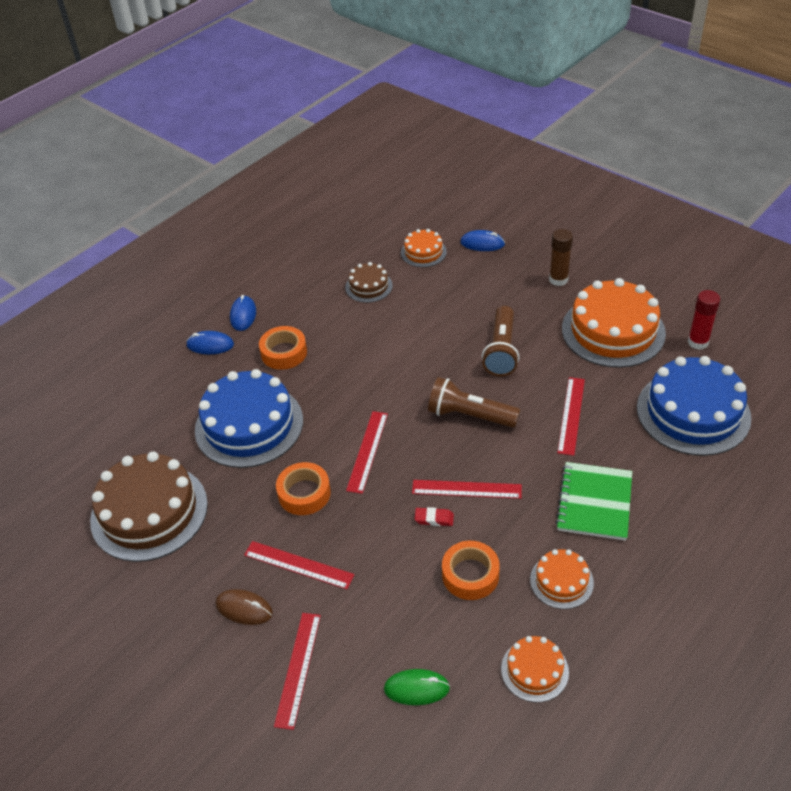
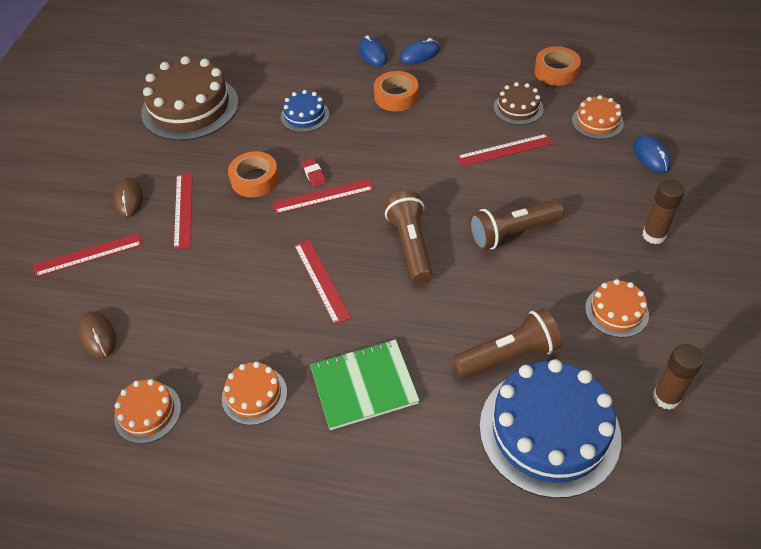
camera: 60 degrees right, 5 degrees up
(249, 425) = (305, 115): blue cake -> blue cake, size x0.50
(416, 688) = (98, 336): green mouse -> brown mouse
(434, 519) = (275, 272): red eraser -> red eraser (314, 174)
(470, 575) = (227, 323): orange tape -> orange tape (556, 71)
(571, 415) = (466, 322): red ruler -> red ruler (505, 150)
(613, 331) = (616, 311): orange cake -> orange cake, size x0.50
(616, 405) = (508, 355): none -> brown flashlight
(698, 342) = (666, 397): red glue stick -> brown glue stick

